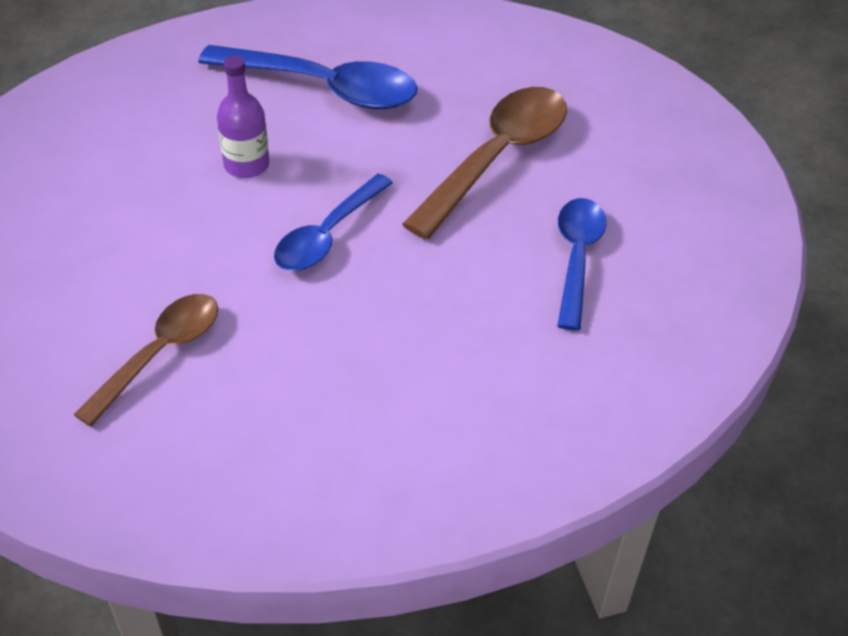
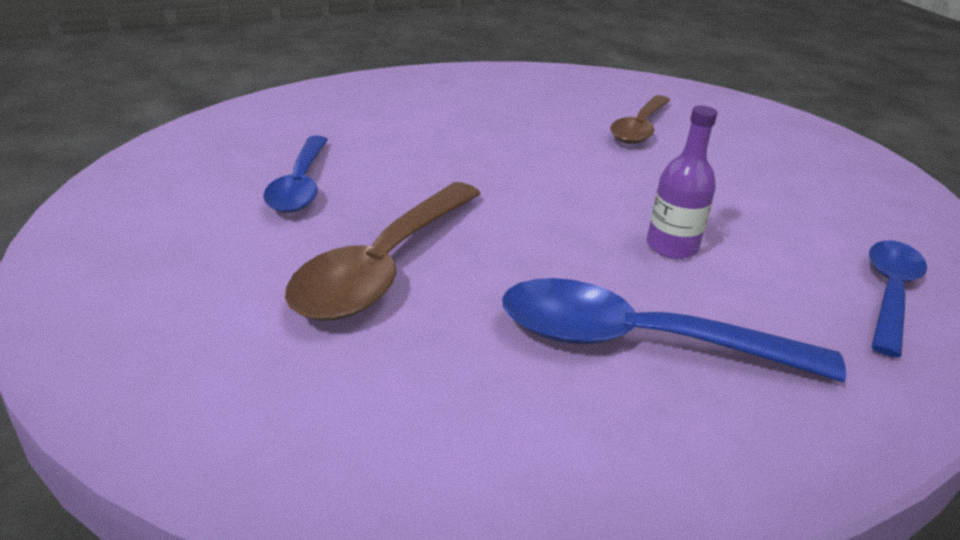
camera: 170 degrees right, 15 degrees down
(328, 235) = (551, 194): blue spoon -> blue spoon (889, 293)

